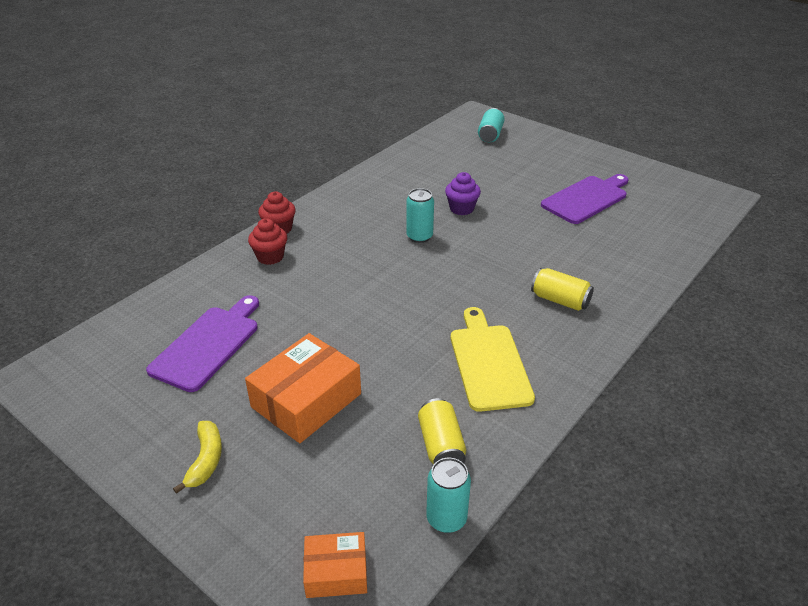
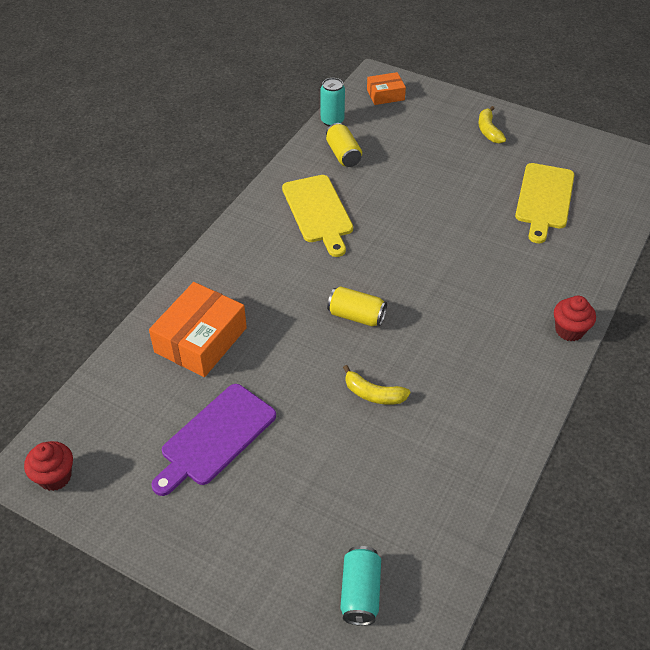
camera: 170 degrees right, 10 degrees up
(208, 345) = (544, 199): purple cutting board -> yellow cutting board
(270, 257) = (553, 291): red cupcake -> red cupcake (55, 477)
(306, 400) = (445, 170): orange box -> orange box (200, 340)
(419, 237) = (411, 340): turquoise can -> none
(461, 209) = (373, 394): purple cupcake -> yellow banana
(560, 300) = (258, 277): yellow can -> yellow can (356, 316)

